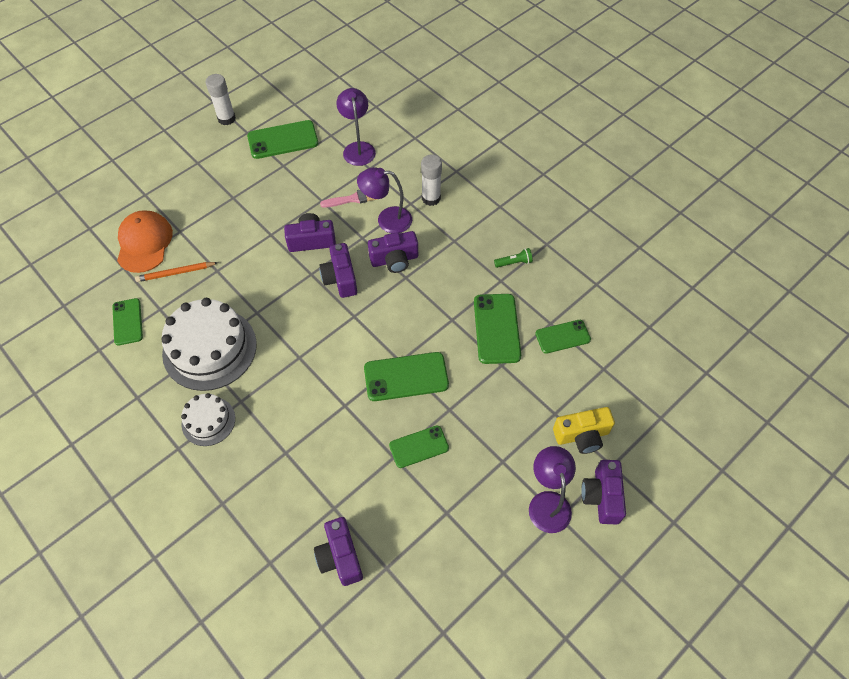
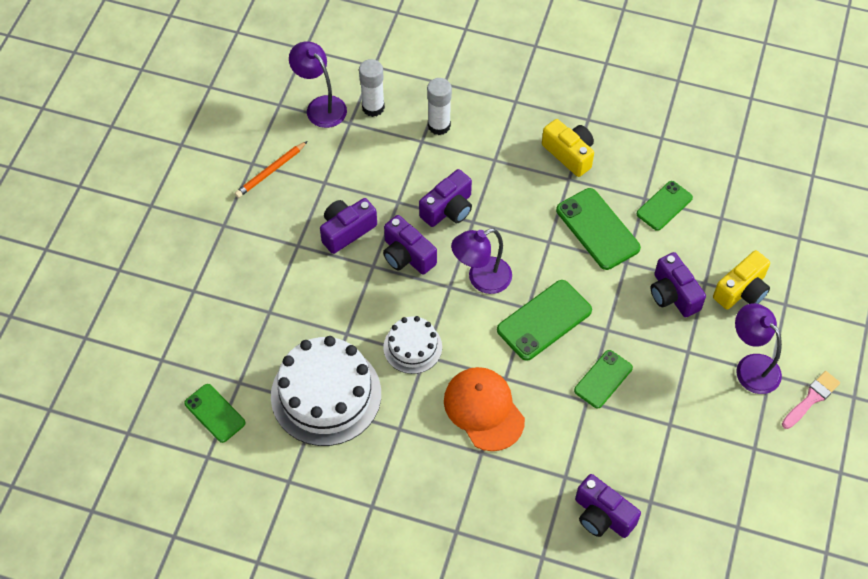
camera: 30 degrees left, 0 degrees up
(144, 243) = (163, 322): orange cap -> orange cap (484, 409)
(176, 273) = (226, 337): orange pencil -> orange pencil (270, 171)
(208, 421) = (381, 464): white cake -> white cake (412, 347)
(226, 119) = (144, 139): white glue stick -> white glue stick (373, 107)
(283, 140) = (229, 134): green phone -> none
(353, 199) = (357, 165): pink brush -> pink brush (811, 398)
(387, 220) = (410, 170): purple lamp -> purple lamp (481, 279)
(514, 262) = (569, 154): green flashlight -> yellow camera
(602, 496) = (793, 336): purple camera -> purple camera (673, 294)

